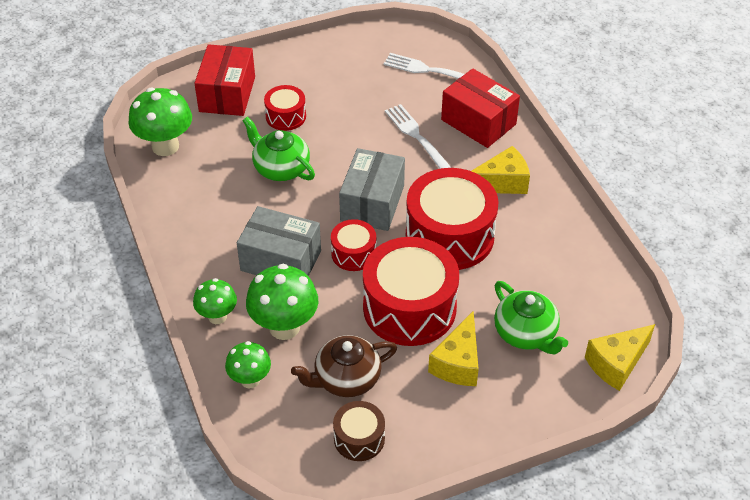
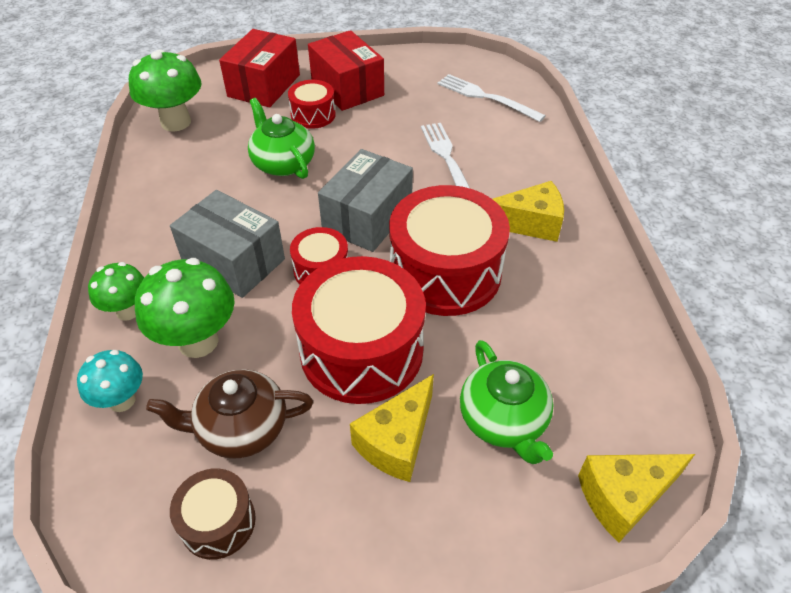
camera: 15 degrees right, 0 degrees up
(250, 380) = (122, 400): green mushroom -> turquoise mushroom
(478, 122) = (522, 154): red box -> red box (347, 88)

